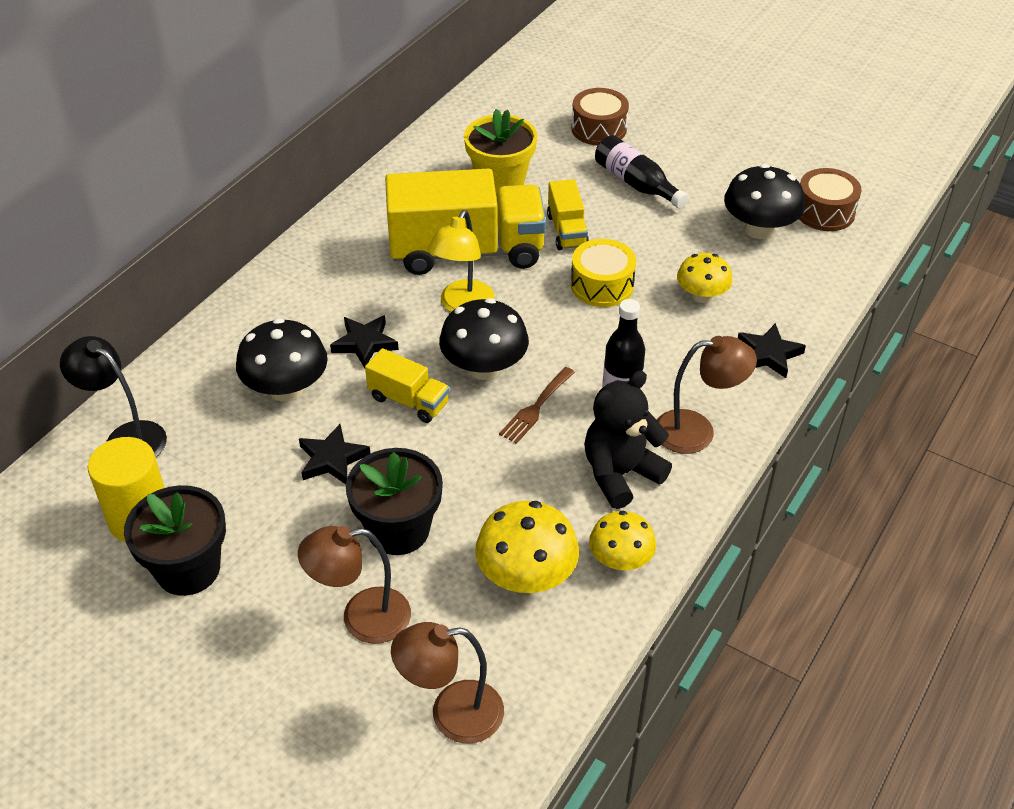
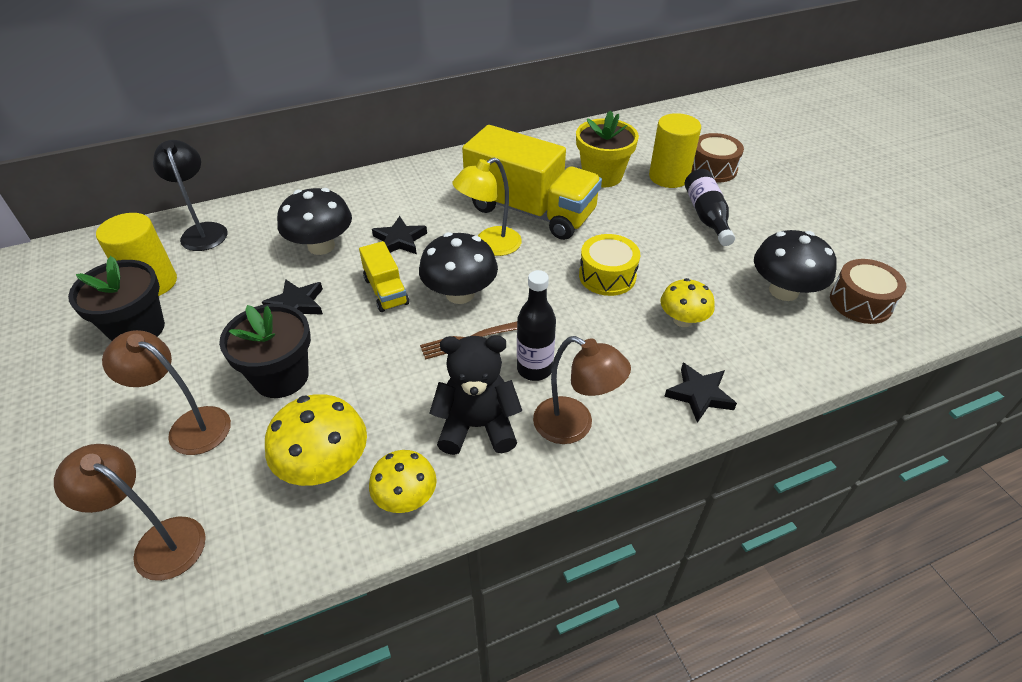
camera: 35 degrees right, 0 degrees up
(566, 155) = (669, 177): none -> yellow cylinder
(567, 230) = (618, 227): yellow truck -> none

